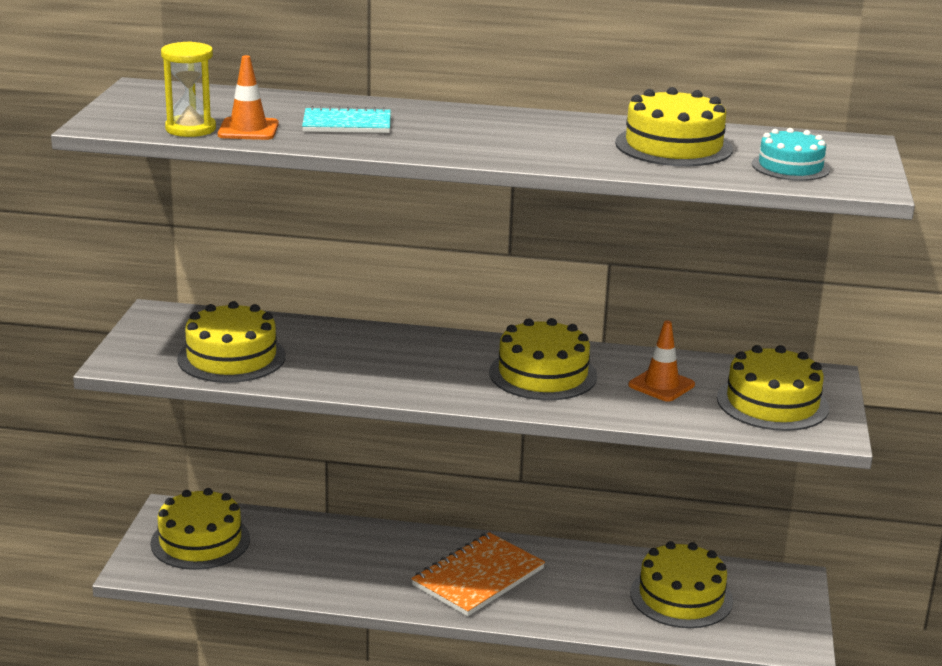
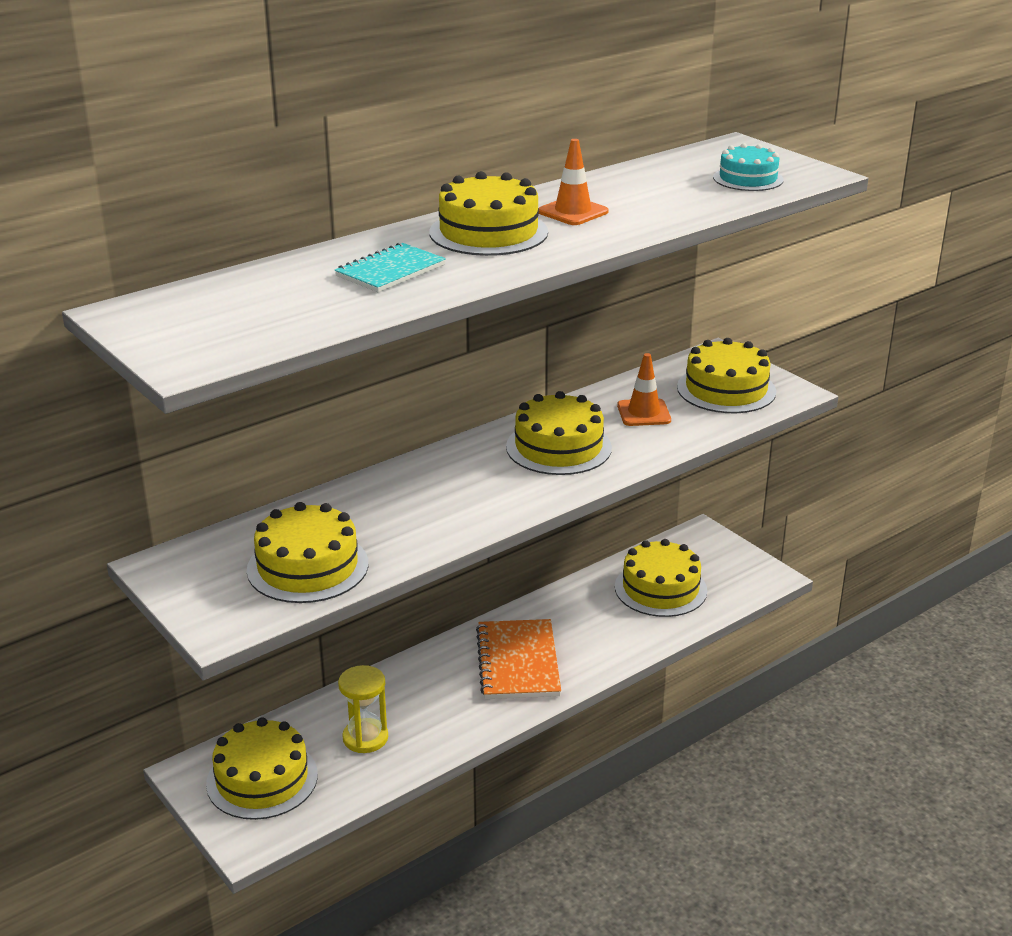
camera: 45 degrees left, 5 degrees up
(190, 129) = (279, 332): yellow hourglass -> yellow hourglass (365, 738)
(248, 130) = (328, 311): orange traffic cone -> orange traffic cone (573, 212)
(673, 146) = (648, 192): yellow cake -> yellow cake (488, 232)

